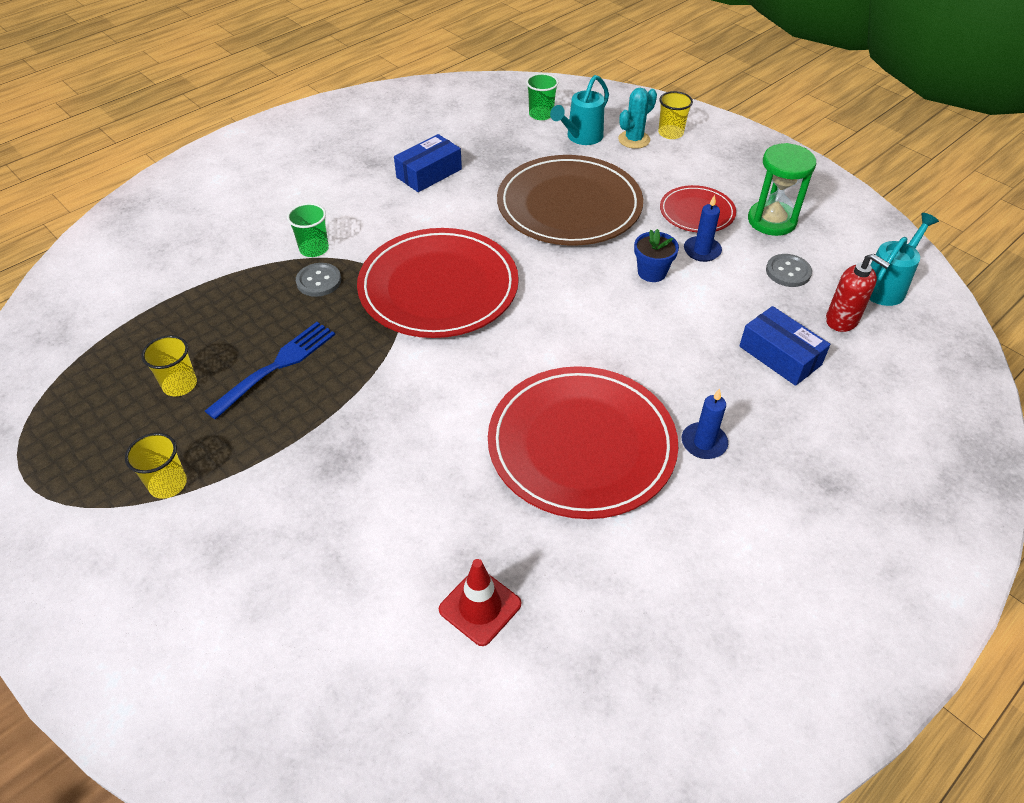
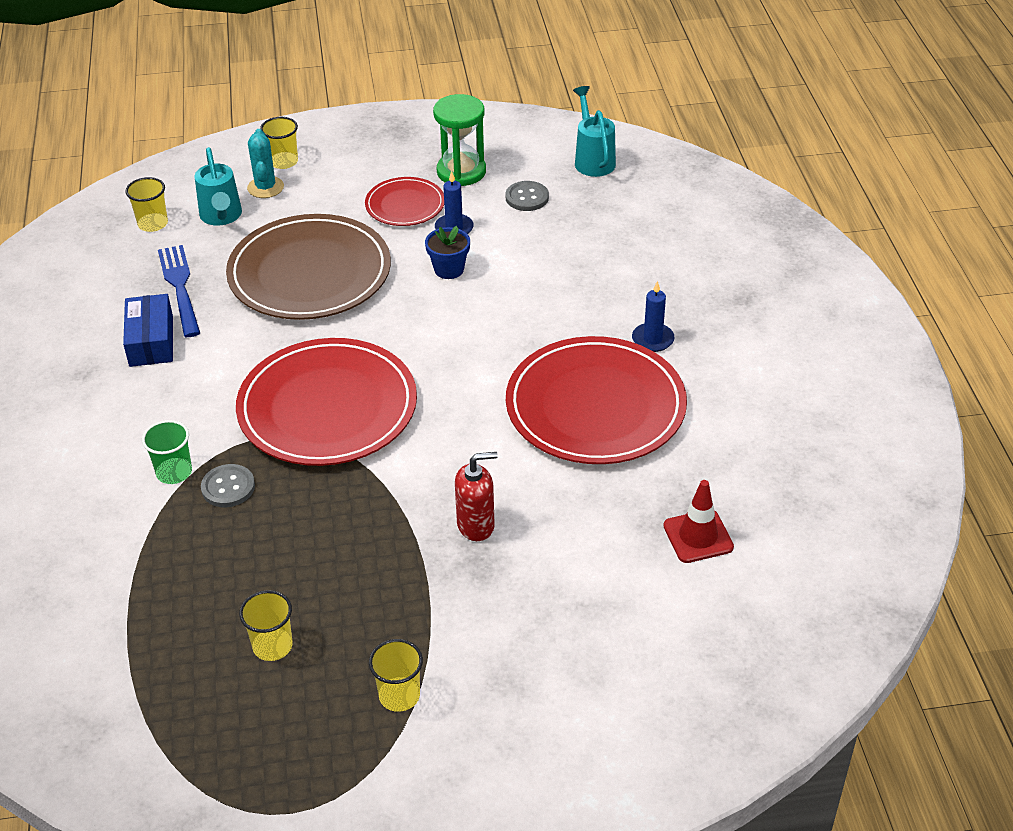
camera: 55 degrees left, 5 degrees down
(276, 367) = (319, 564): blue fork -> blue fork (180, 288)
(541, 114) = (153, 224): green cup -> yellow cup
(780, 355) = (607, 253): blue box -> none
(842, 320) = (604, 202): red soap dispenser -> red soap dispenser (476, 525)

